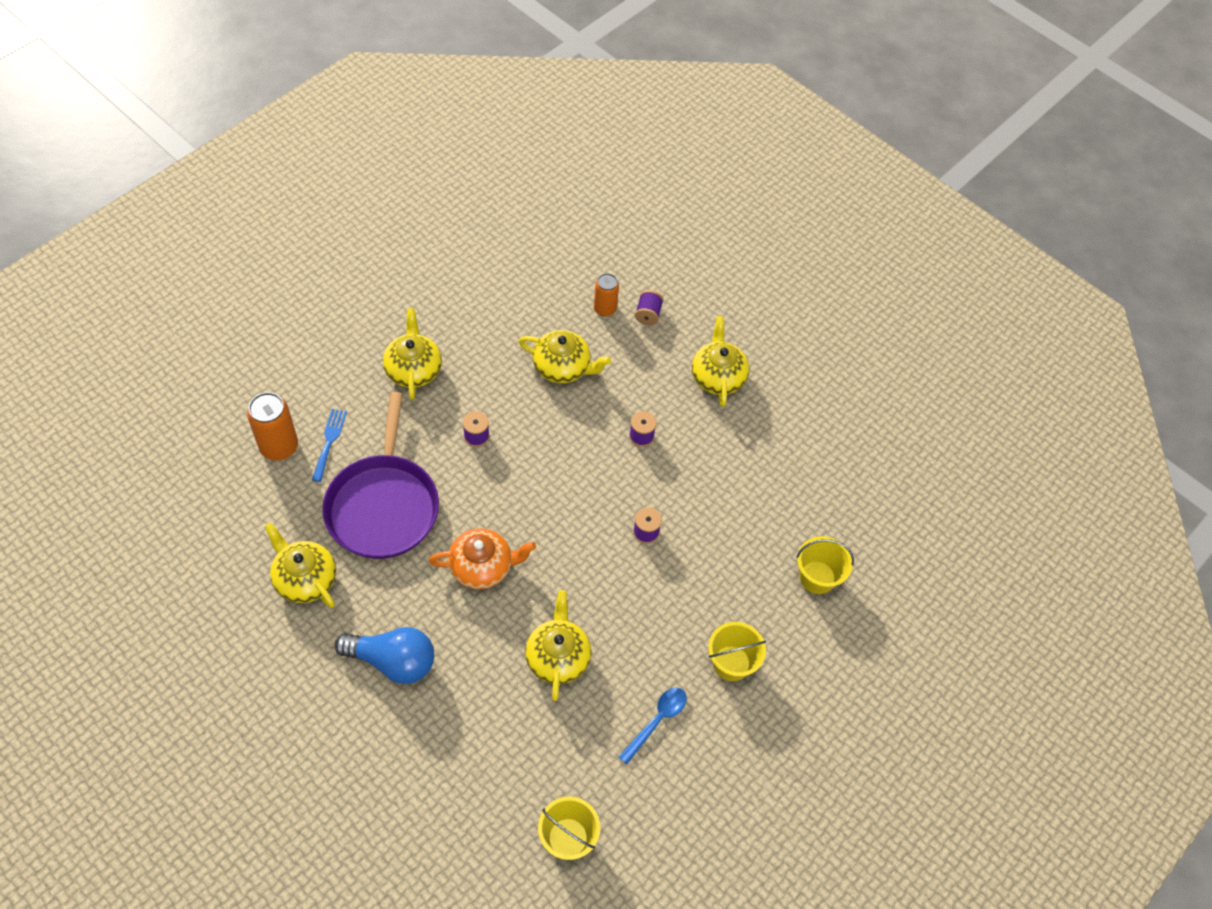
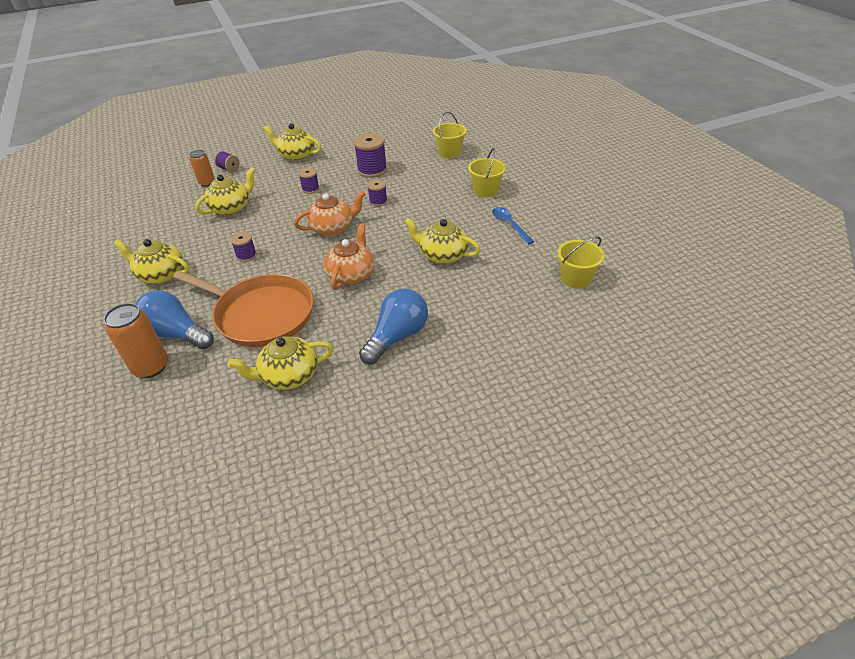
camera: 60 degrees left, 15 degrees down
(329, 441) = (176, 334): blue fork -> blue light bulb
(383, 505) = (261, 314): purple pan -> orange pan
(566, 504) = (333, 228): none -> orange teapot
(721, 491) = (372, 170): none -> purple spool

